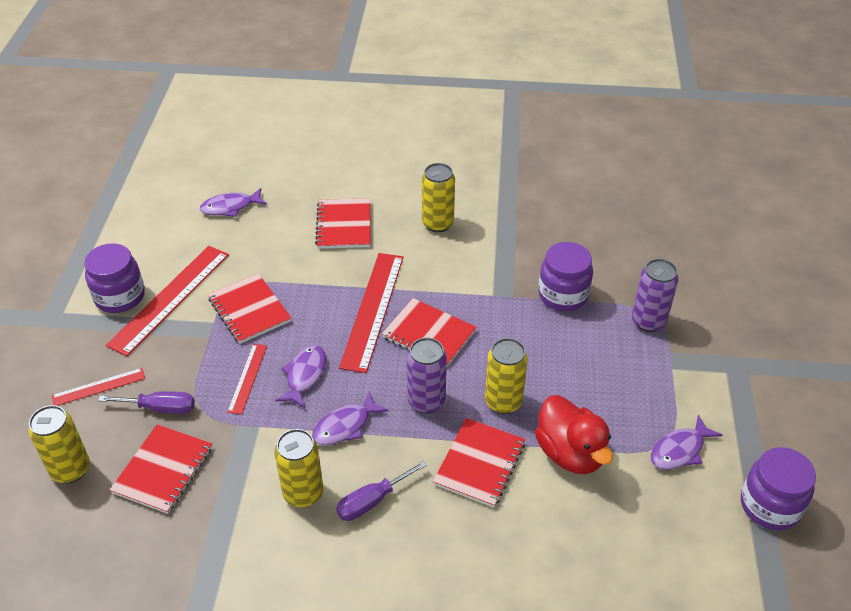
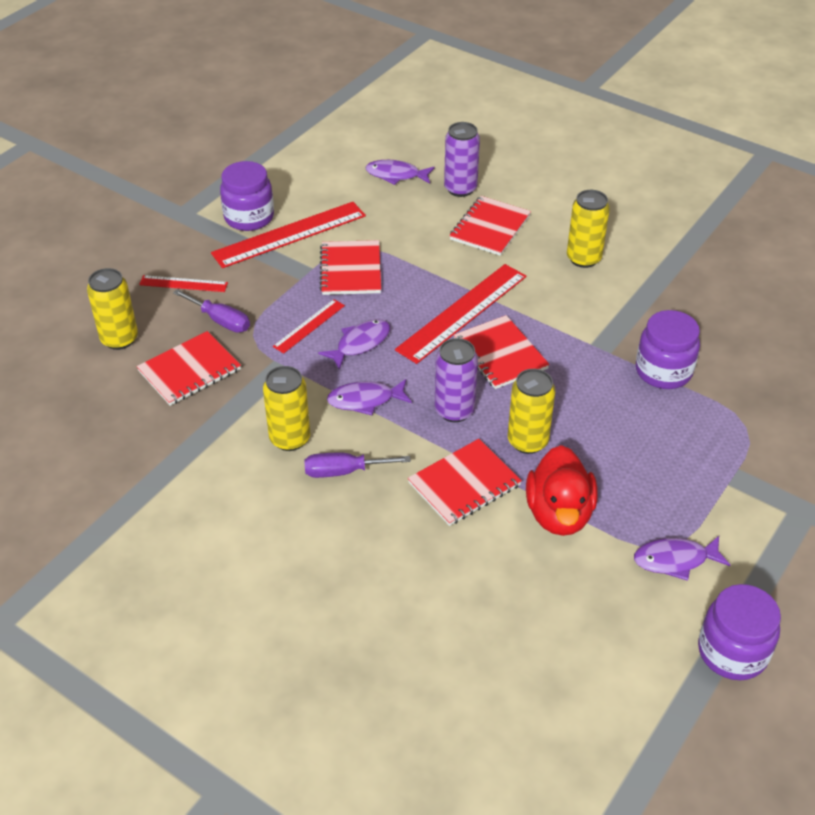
camera: 30 degrees right, 0 degrees up
(648, 321) = (737, 431): purple can -> purple can (460, 189)

